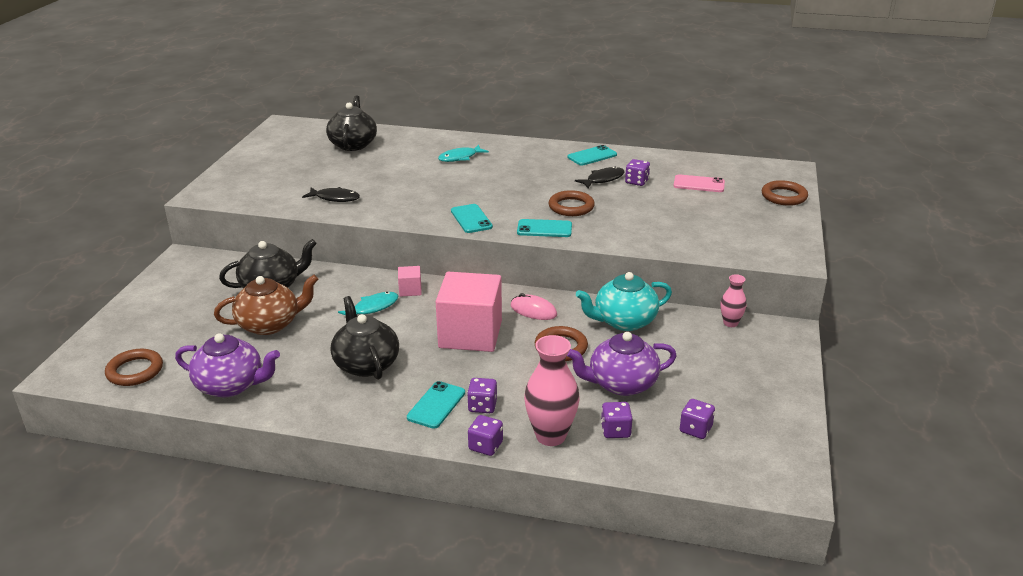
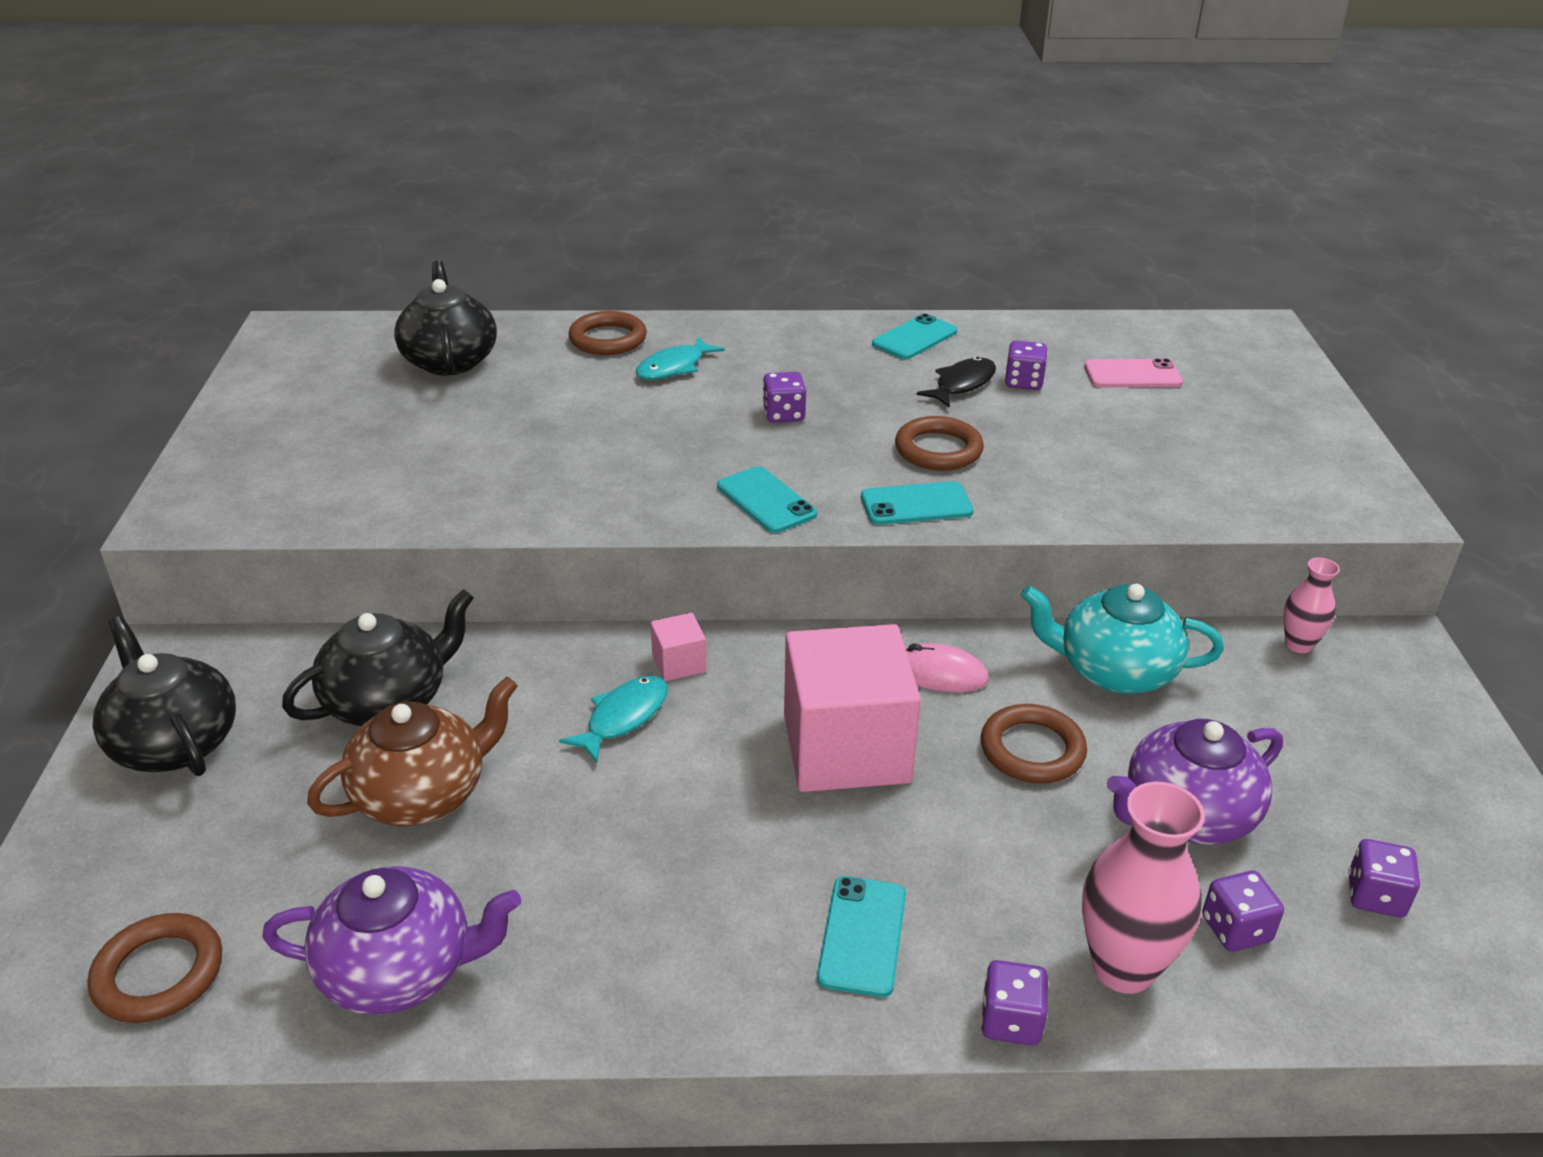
camera: 15 degrees left, 5 degrees up
(335, 198) = (470, 487): black fish -> none
(366, 364) = (671, 859): black teapot -> black teapot (175, 743)
(482, 406) = (955, 920): purple dice -> purple dice (784, 414)
(624, 321) = (1114, 671): turquoise teapot -> turquoise teapot turned 45 degrees clockwise
(784, 196) = (1287, 383): brown ring -> brown ring (608, 339)

